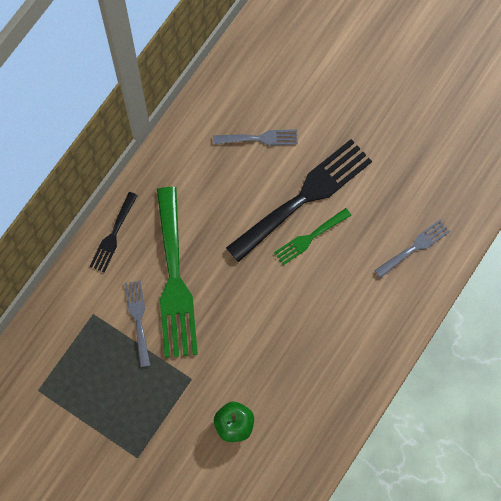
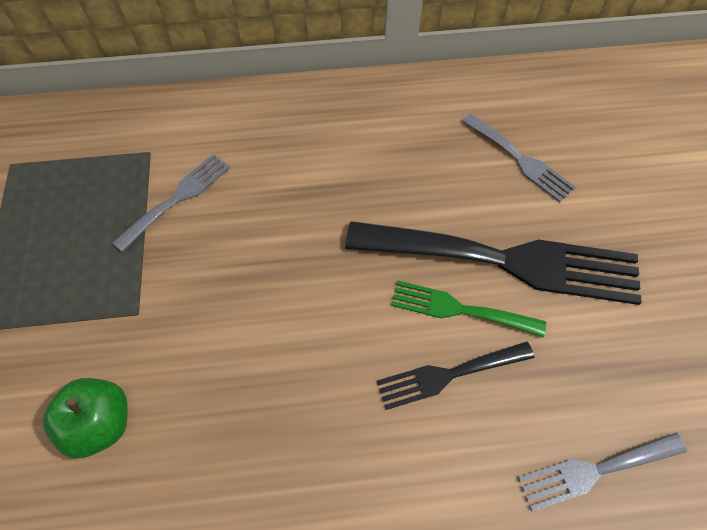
camera: 50 degrees right, 10 degrees down
(113, 235) = (263, 108): black fork -> black fork (448, 375)
(174, 280) = (260, 200): green fork -> none
(415, 247) = (595, 470): grey fork -> grey fork turned 150 degrees clockwise

